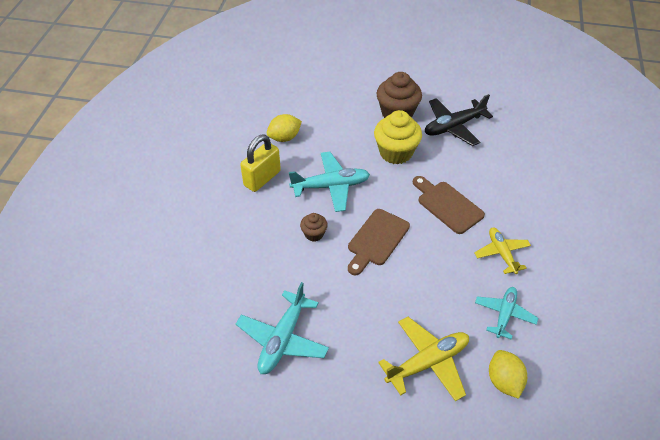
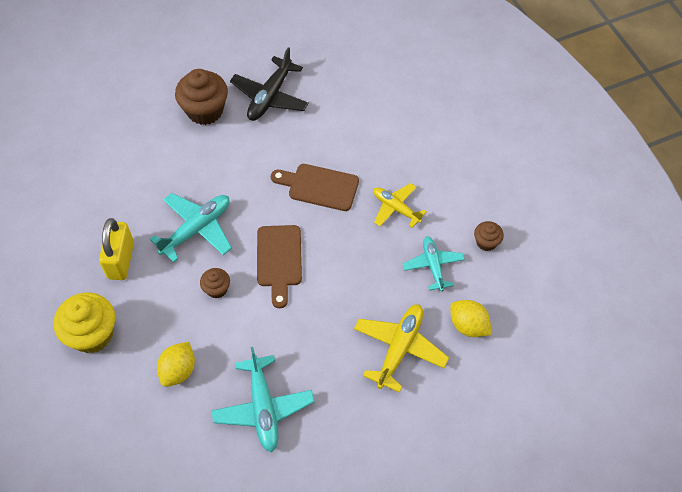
camera: 35 degrees left, 10 degrees up
(284, 138) = (109, 201): yellow lemon -> yellow lemon (178, 370)
(395, 152) = (234, 156): yellow cupcake -> yellow cupcake (92, 334)
(568, 323) = (486, 242): none -> brown cupcake

